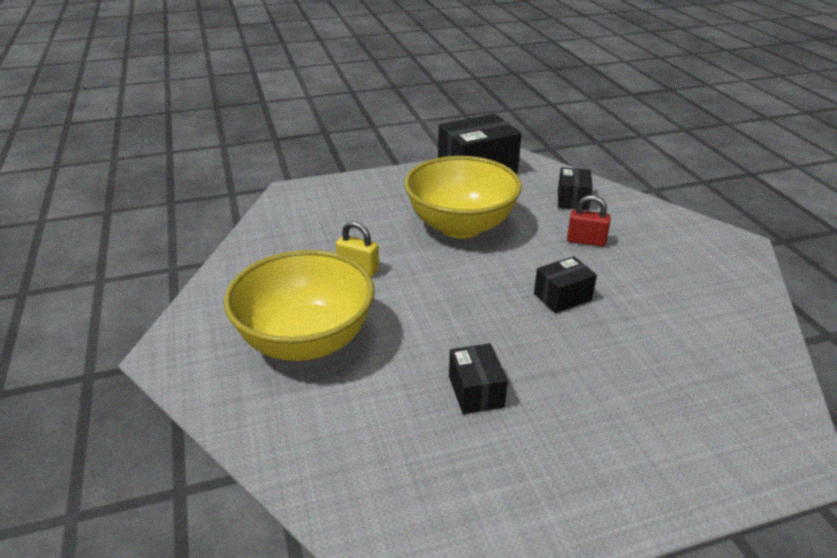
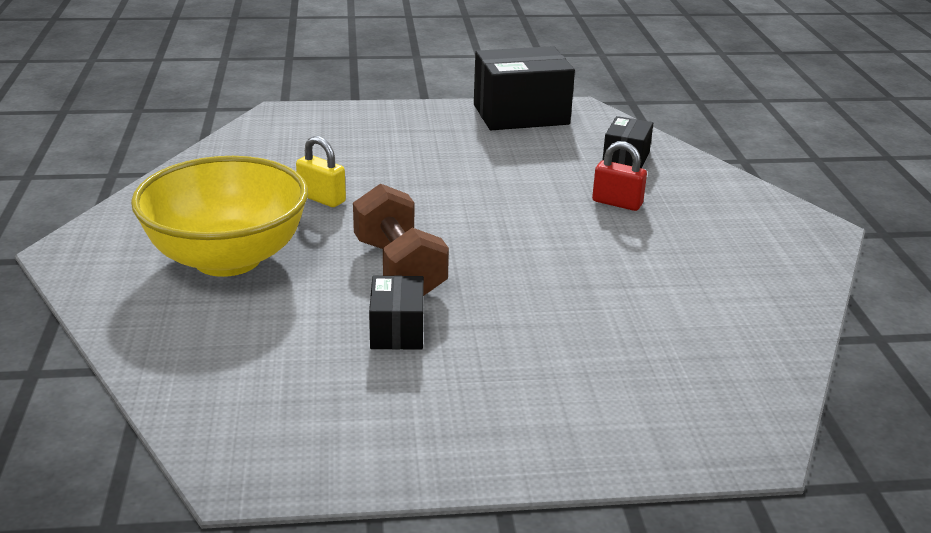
camera: 10 degrees right, 5 degrees down
(450, 329) = (399, 269): none -> brown dumbbell
(461, 226) = (468, 170): yellow bowl -> none
(562, 297) = (553, 255): black box -> none

